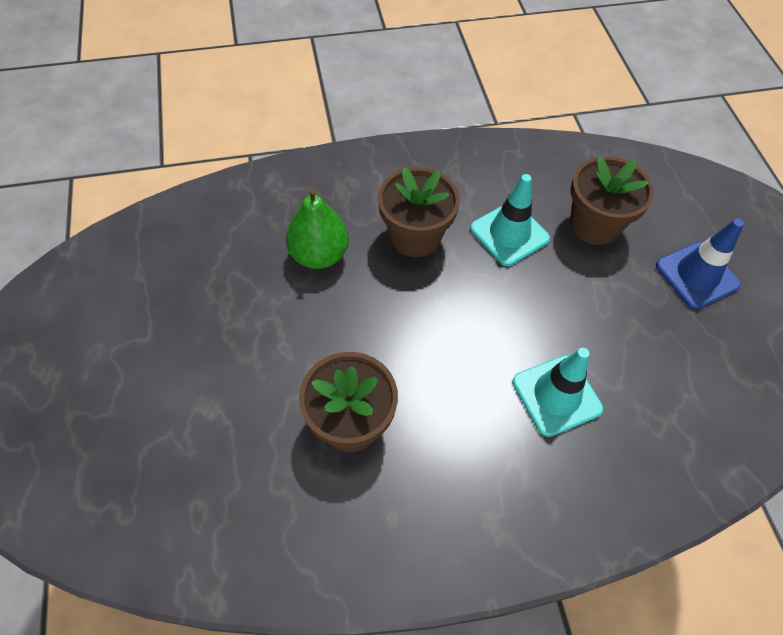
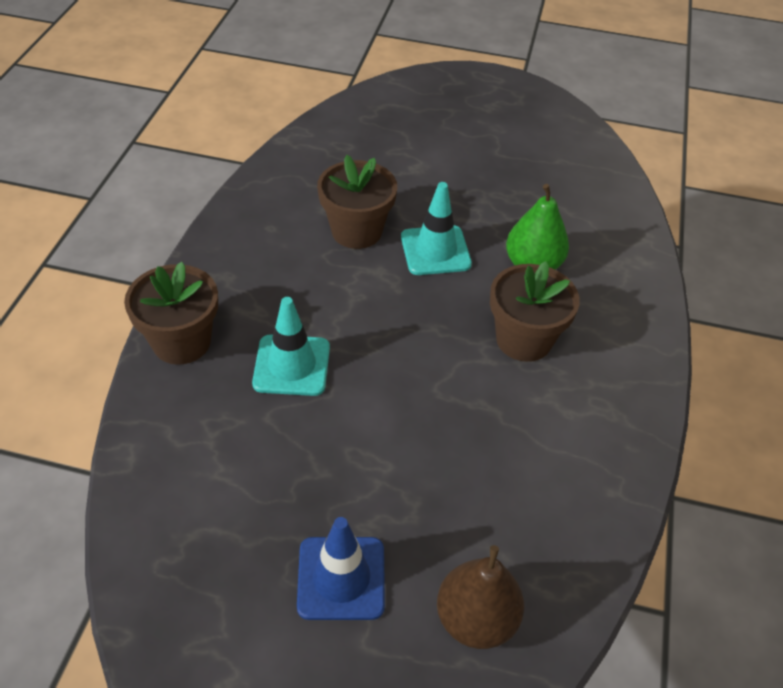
camera: 115 degrees right, 10 degrees down
(509, 234) = (491, 419): turquoise traffic cone -> turquoise traffic cone (435, 250)
(594, 225) = (466, 511): brown flower pot -> brown flower pot (181, 342)
(660, 197) = (476, 619): none -> brown pear

